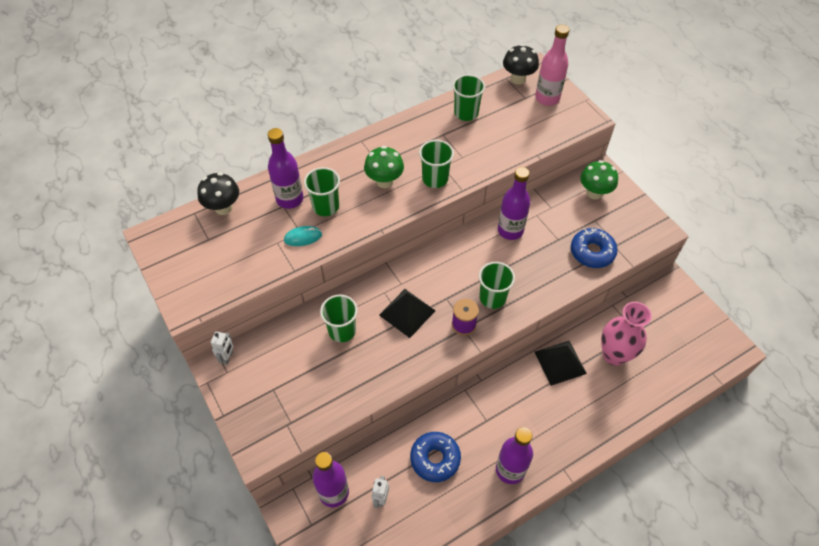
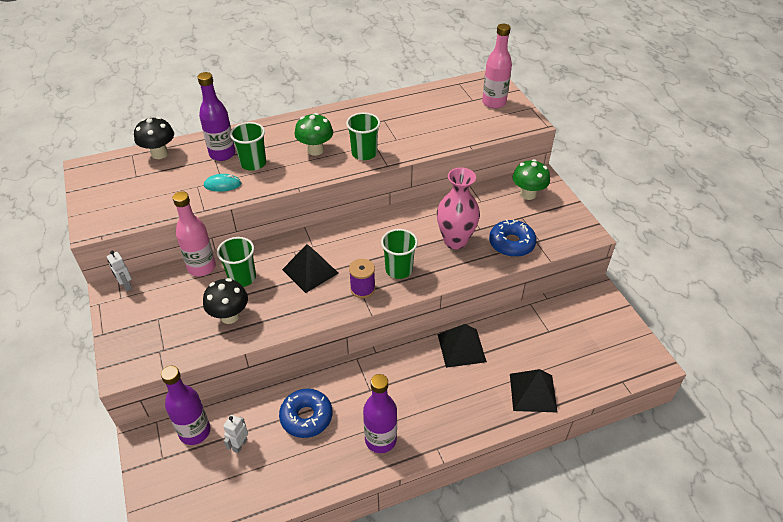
camera: 10 degrees right, 10 degrees down
(227, 357) = (126, 285): white robot -> white robot turned 120 degrees clockwise
(297, 325) = (202, 267): none -> pink bottle
(466, 113) = (412, 106): green cup -> none
(510, 230) = (434, 215): purple bottle -> none
(518, 79) = (470, 85): black mushroom -> black mushroom (229, 316)
(614, 355) = (520, 349): pink vase -> pink vase (455, 241)
(636, 398) = (533, 392): none -> black pyramid

